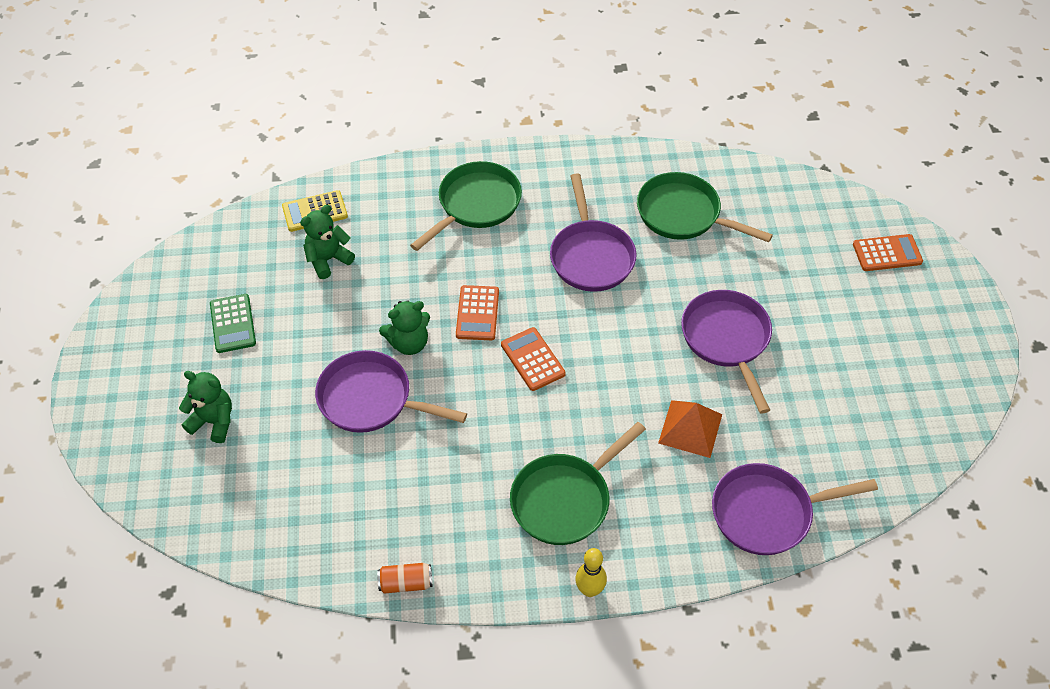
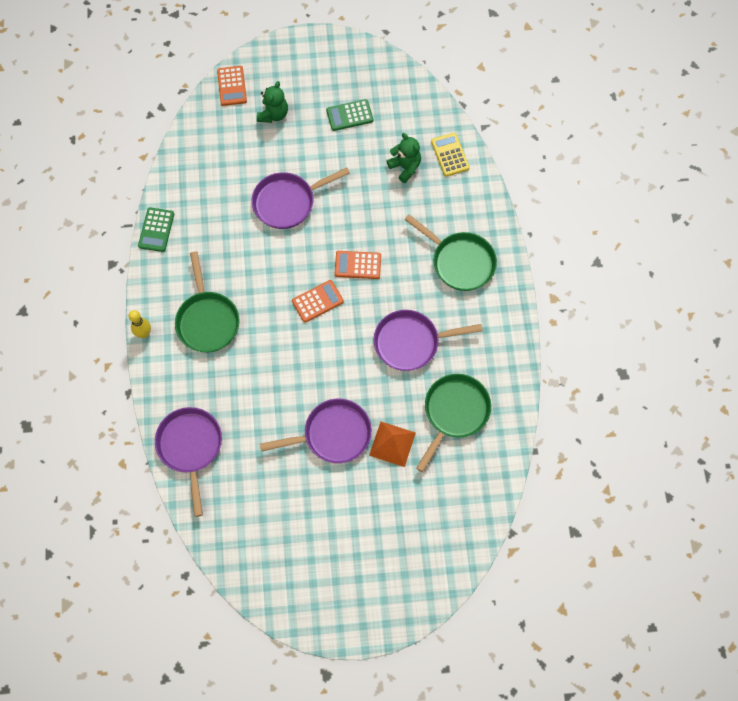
camera: 90 degrees right, 15 degrees up
(371, 399) = (287, 202): purple pan -> purple pan turned 135 degrees counterclockwise
(406, 583) = (156, 230): orange can -> green calculator
(409, 343) = (332, 222): green teddy bear -> none
(565, 499) = (207, 320): green pan -> green pan turned 150 degrees counterclockwise
(690, 428) = (258, 402): orange pyramid -> orange pyramid (392, 444)
(887, 253) = (417, 569): orange calculator -> orange calculator (232, 86)

